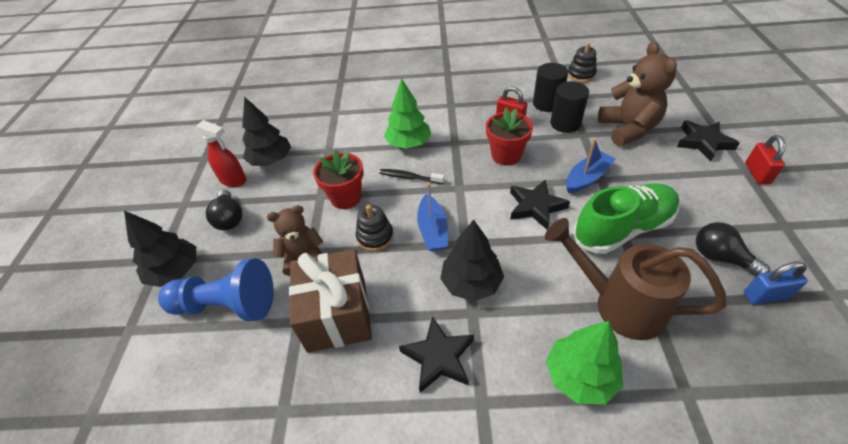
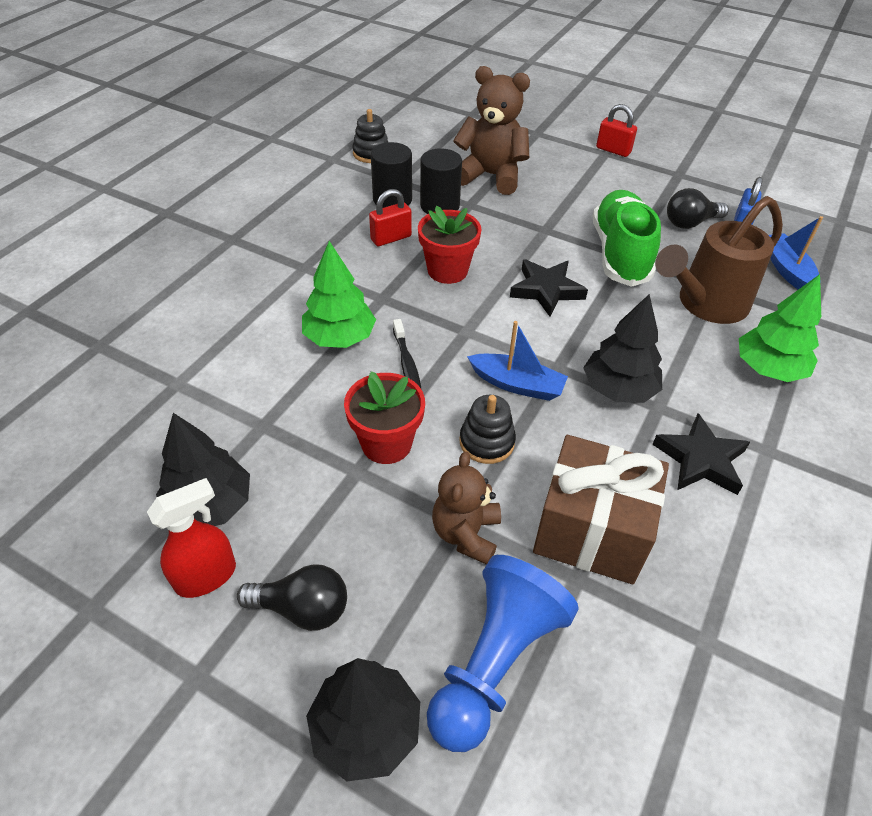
camera: 65 degrees left, 0 degrees up
(409, 177) = (407, 365): black toothbrush -> black toothbrush turned 60 degrees counterclockwise
(587, 178) = (535, 237): blue boat -> blue boat (787, 270)
(703, 142) = (551, 150): black star -> none

